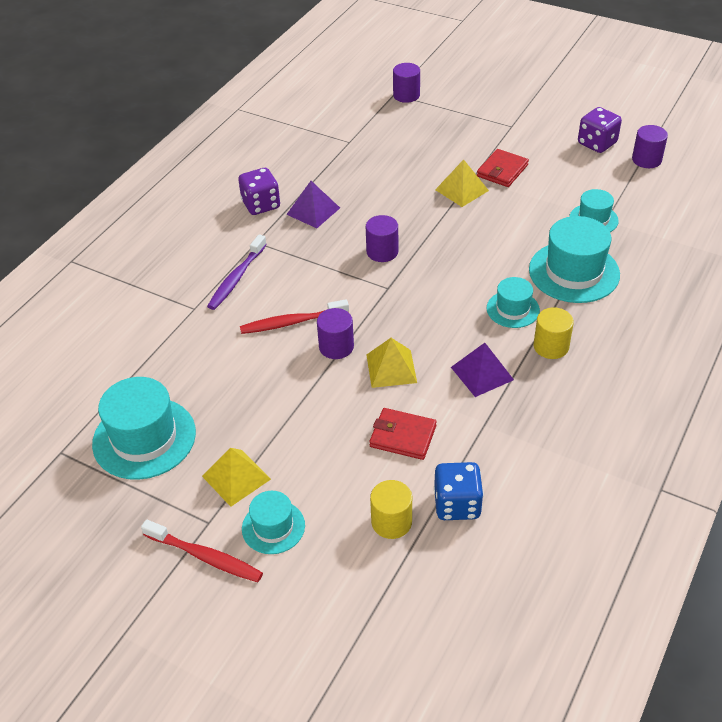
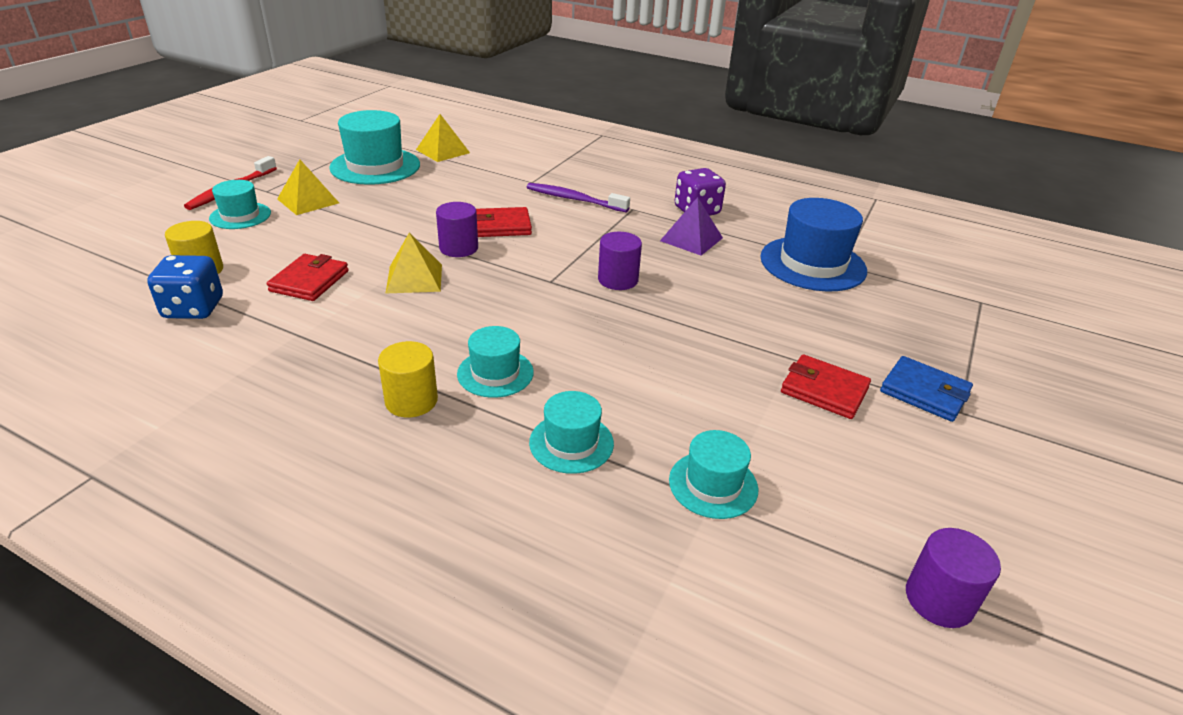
camera: 85 degrees right, 10 degrees down
(292, 322) = (502, 226): red toothbrush -> red wallet
(349, 155) = (812, 264): none -> blue hat
(406, 95) = (985, 312): purple cylinder -> none
(461, 190) = (761, 347): yellow pyramid -> yellow pyramid (443, 151)
(482, 373) = (382, 338): purple pyramid -> none
(496, 135) = (924, 392): none -> blue wallet
(574, 272) = (571, 443): turquoise hat -> turquoise hat, size x0.57
(597, 143) = (962, 522): purple dice -> none

